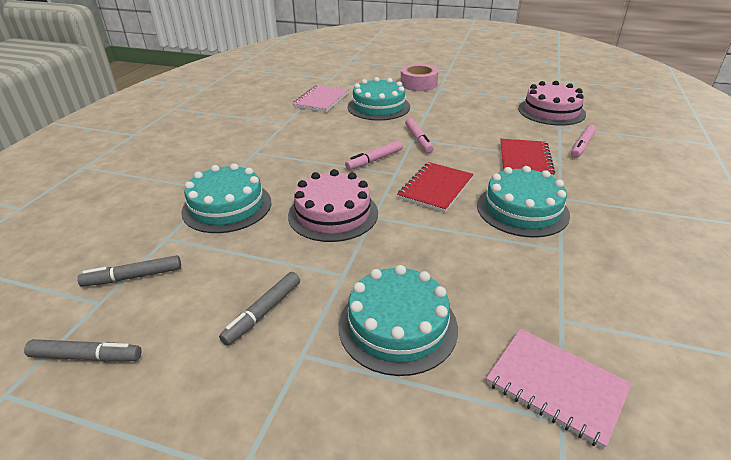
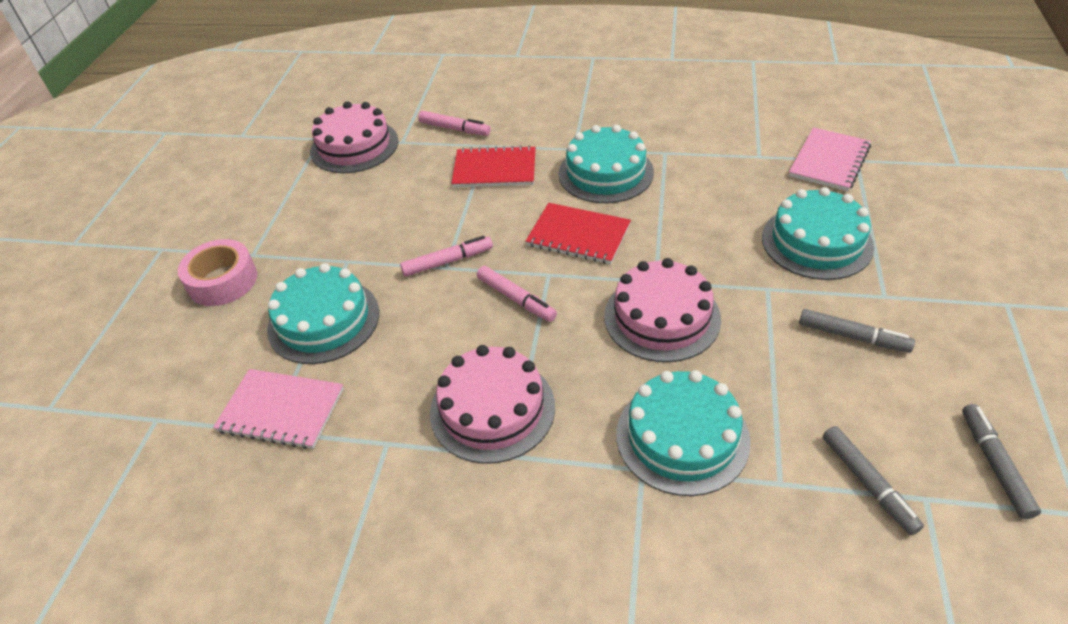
camera: 95 degrees left, 10 degrees up
(289, 148) = (492, 409): none -> pink cake

